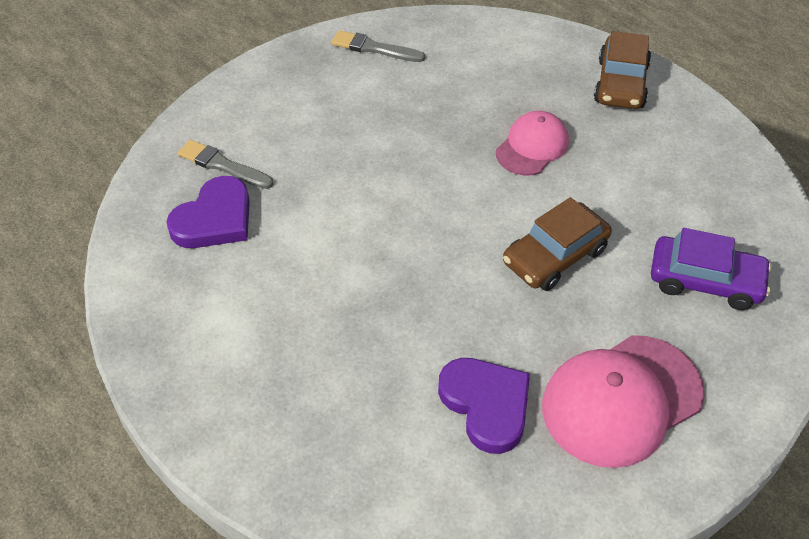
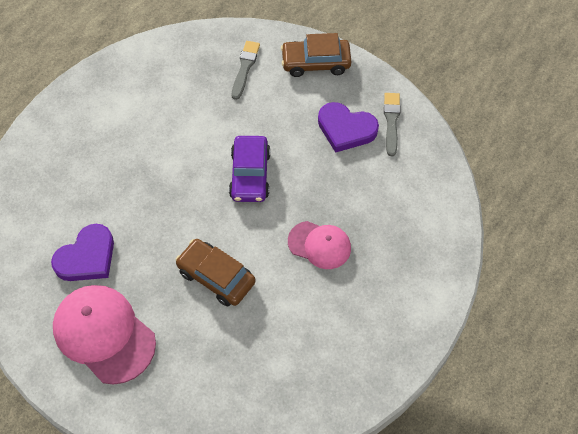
camera: 75 degrees right, 10 degrees up
(214, 219) = (198, 78): purple heart -> purple heart (346, 129)
(621, 83) = (413, 297): brown car -> brown car (315, 63)
(705, 281) = (217, 379): purple car -> purple car (250, 175)

